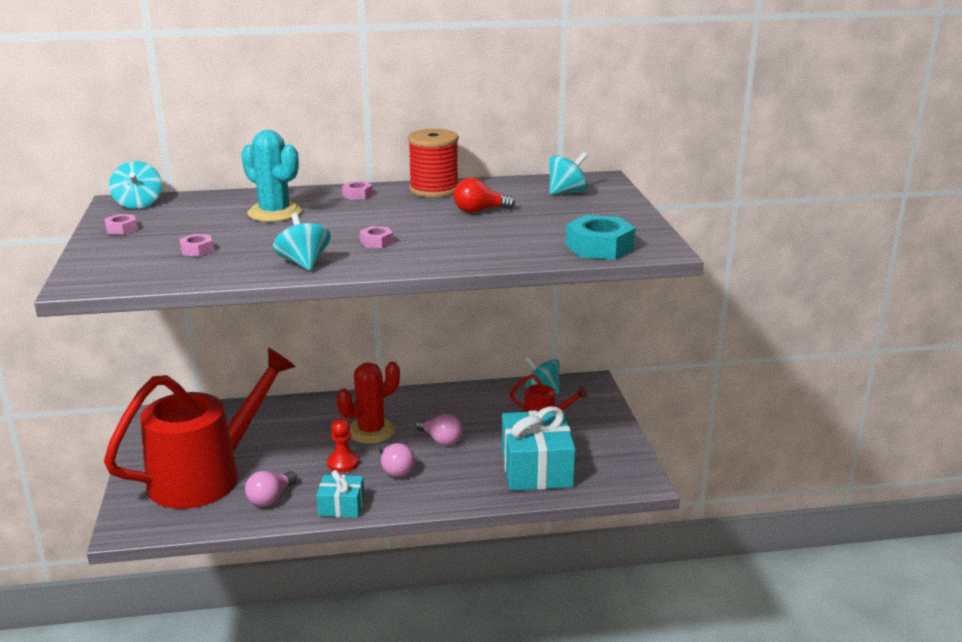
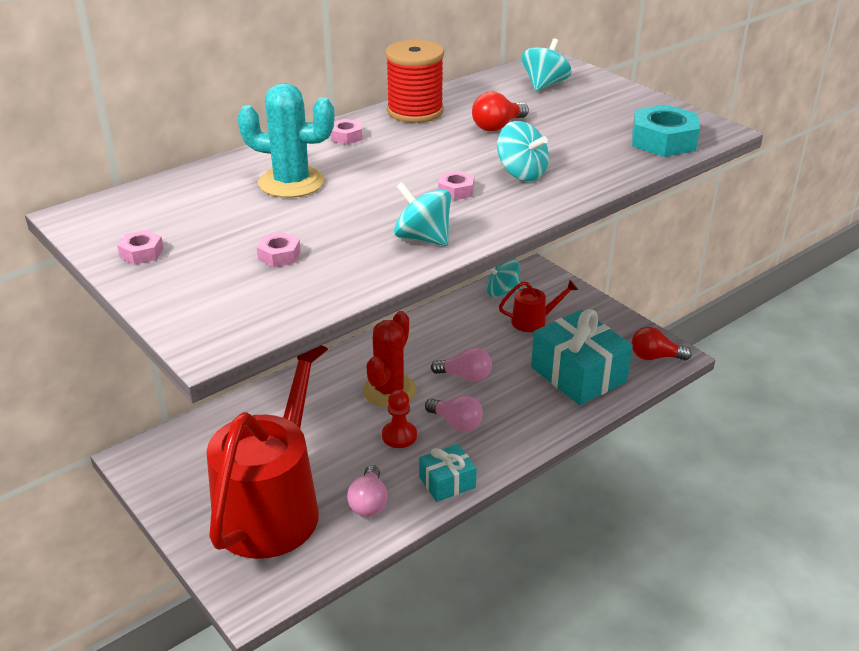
camera: 30 degrees left, 10 degrees up
(138, 204) = (107, 212): turquoise spinning top -> turquoise spinning top (521, 173)
(621, 477) = (655, 357): none -> red light bulb

